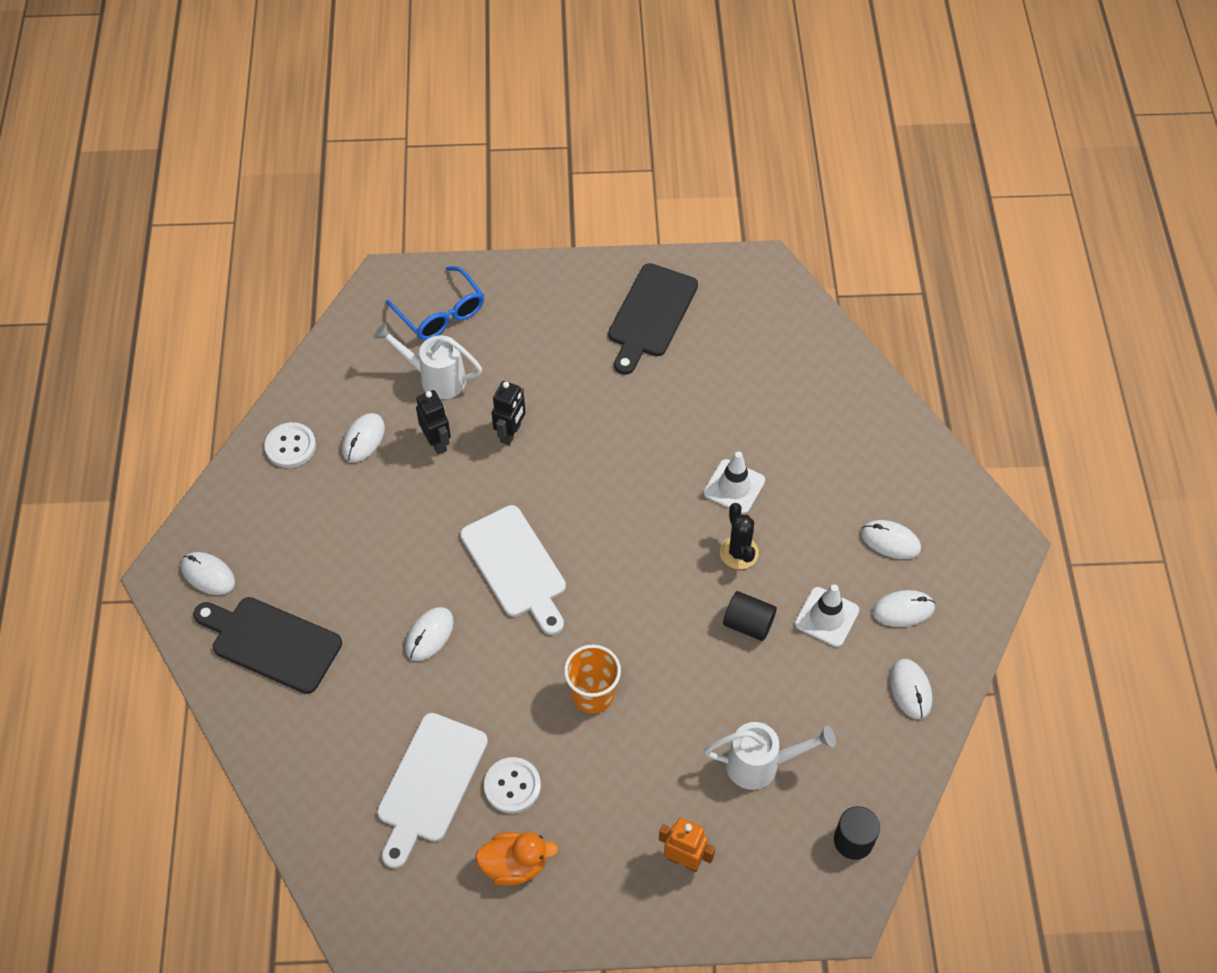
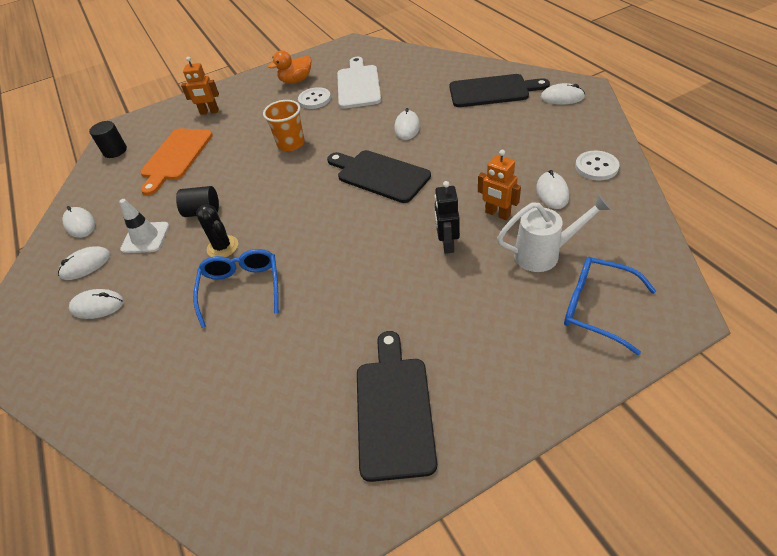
camera: 160 degrees right, 10 degrees down
(437, 442) = (497, 214): black robot -> orange robot
(515, 566) = (380, 175): white cutting board -> black cutting board
(734, 487) = (241, 288): white traffic cone -> blue glasses
(761, 764) = (176, 157): white watering can -> orange cutting board

